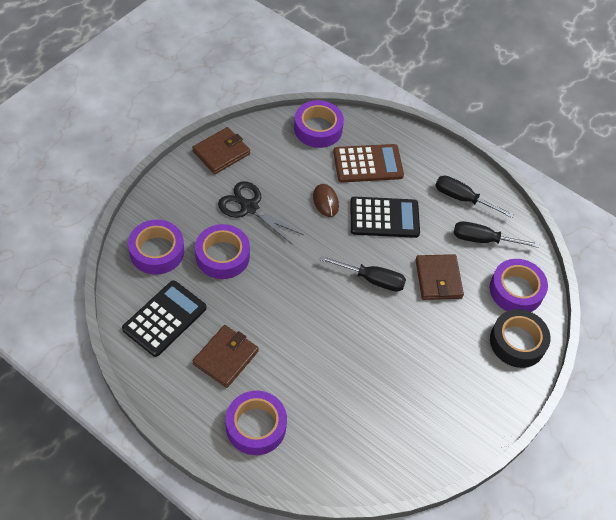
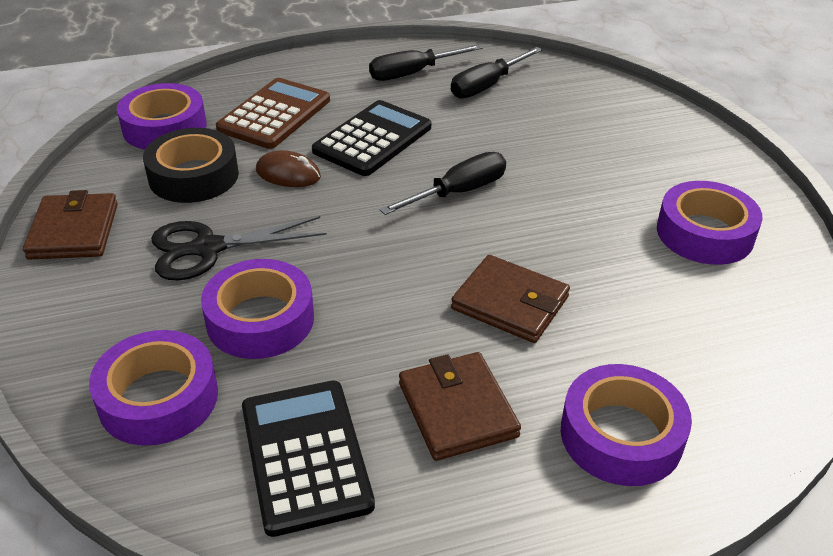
camera: 50 degrees left, 15 degrees down
(438, 279) = (511, 140): brown wallet -> brown wallet (510, 303)
(516, 290) = (581, 96): purple tape -> purple tape (704, 233)
(517, 342) = (655, 126): black tape -> black tape (193, 176)

